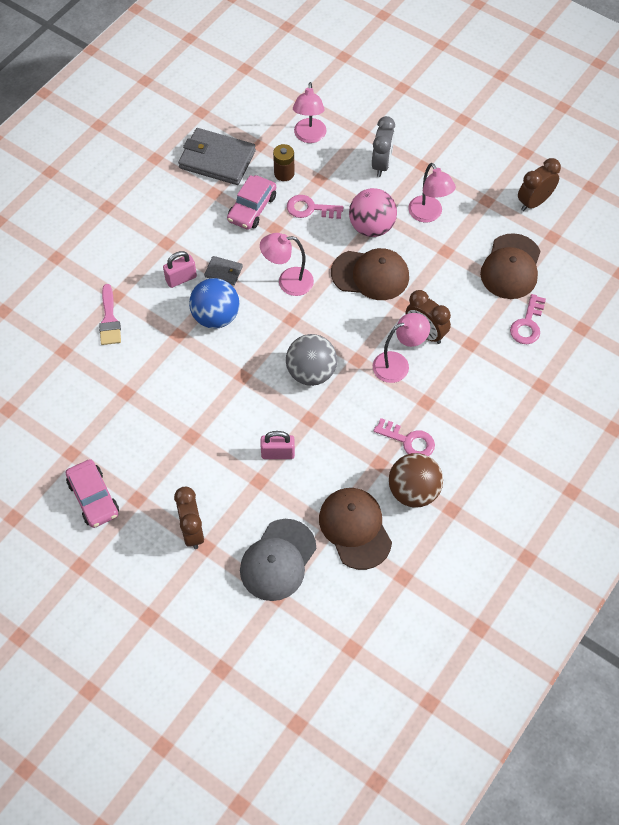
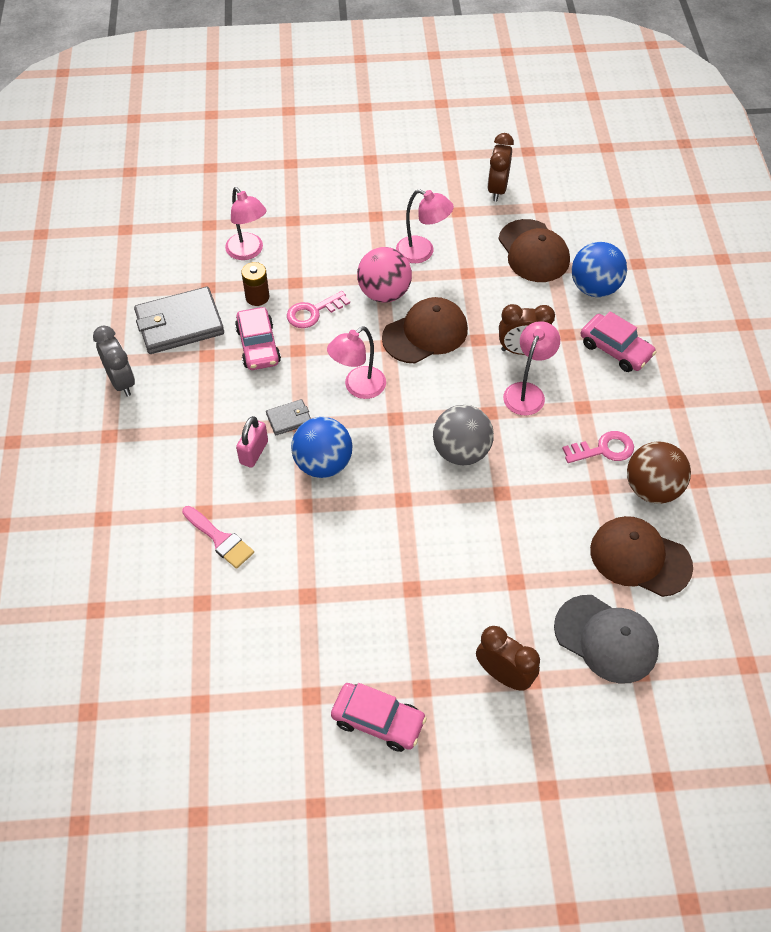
camera: 40 degrees left, 5 degrees down
(278, 453) = (506, 544): pink padlock -> none
(278, 560) = (606, 639): grey cap -> grey cap turned 45 degrees counterclockwise
(381, 164) = (338, 236): grey clock -> grey clock (121, 382)
(494, 379) = (615, 349): none -> pink car
(527, 324) = (594, 288): pink key -> blue ball

